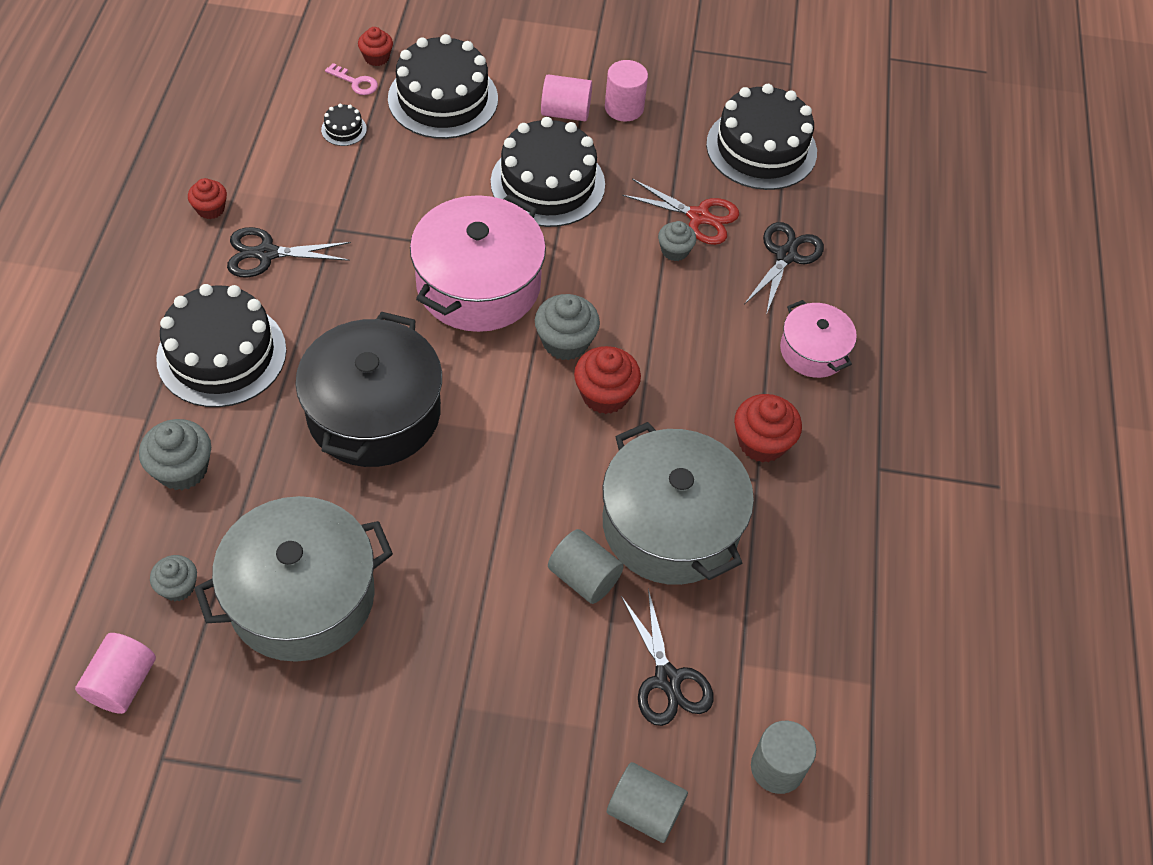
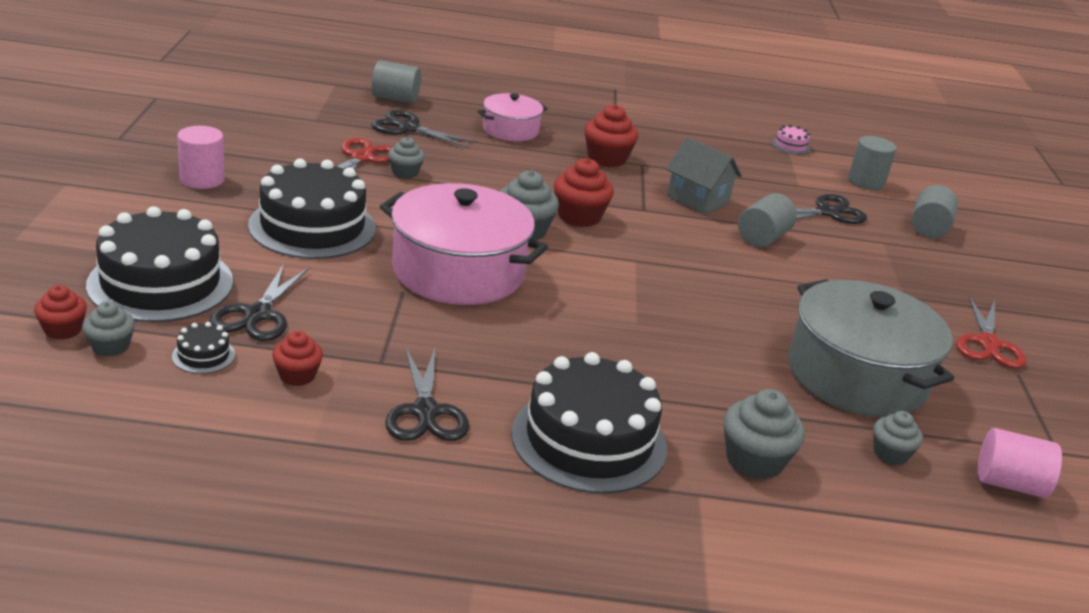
camera: 95 degrees left, 25 degrees down
(210, 209) = (347, 463): red cupcake -> red cupcake (297, 375)
(355, 82) = (110, 346): pink key -> grey cupcake
(359, 770) = (988, 344): none -> red scissors
(374, 412) = (637, 335): black pot -> none
(400, 155) = (257, 314): none -> black scissors
(565, 112) = (202, 210): pink cylinder -> none
(671, 525) = (697, 200): grey pot -> grey house
(761, 148) = (273, 123): black cake -> none
(865, 246) = (395, 98): none -> grey cylinder
(874, 689) = (790, 146): none -> pink cake

